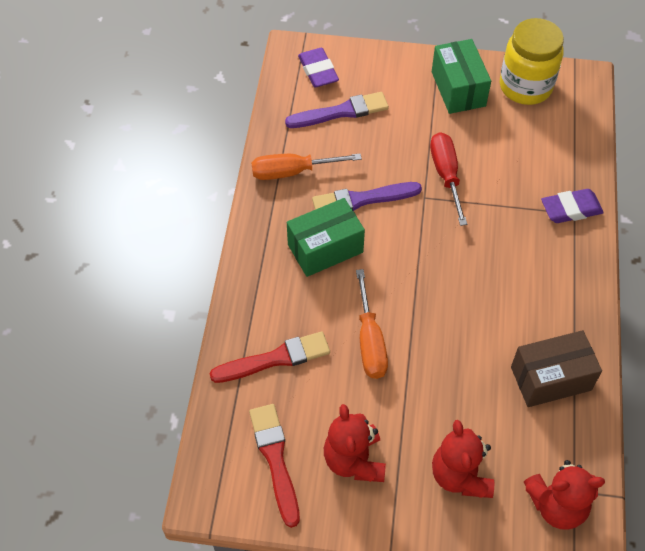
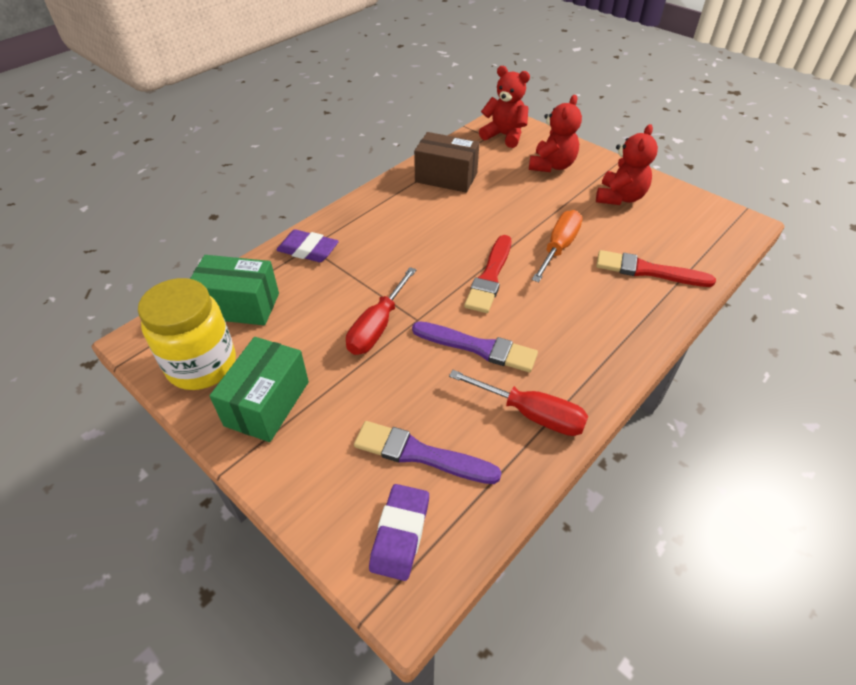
camera: 145 degrees left, 10 degrees down
(275, 459) = (680, 219): red brush -> red brush (490, 277)
(293, 171) = (530, 414): orange screwdriver -> red screwdriver
(325, 248) = (548, 325): green box -> green box (240, 305)

